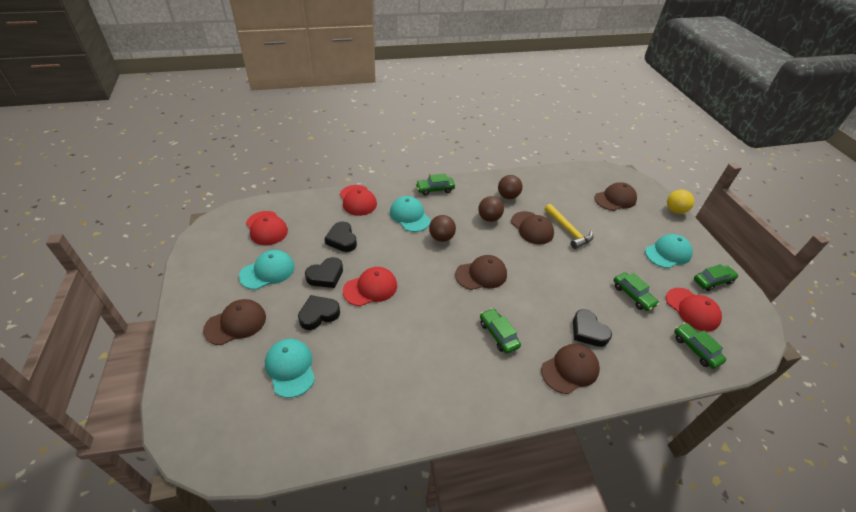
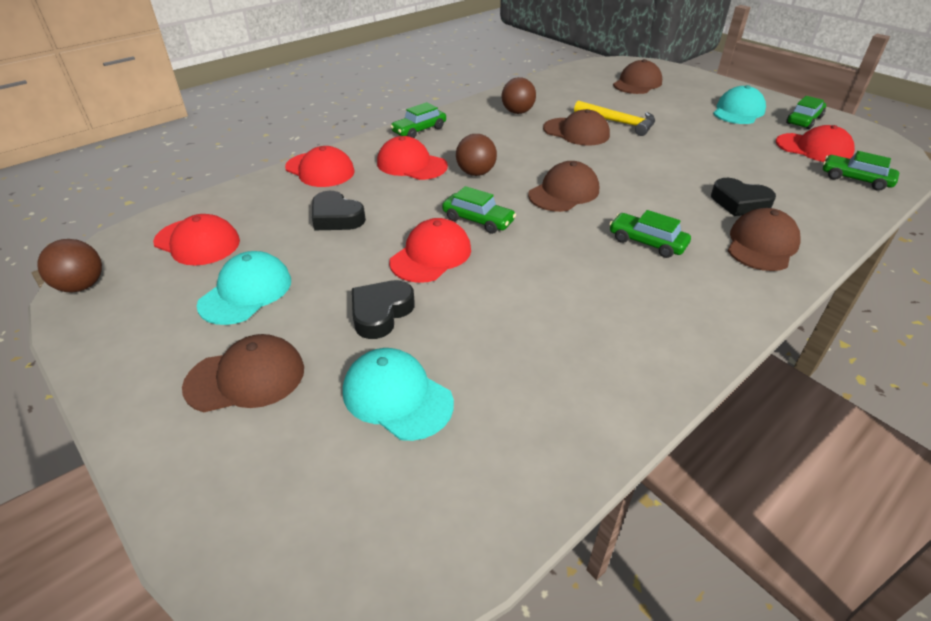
camera: 25 degrees left, 5 degrees down
(236, 323) = (246, 378): brown cap -> brown cap turned 45 degrees clockwise
(326, 276) = (349, 265): black heart -> none
(410, 216) = (411, 164): turquoise cap -> red cap
(489, 218) = (516, 138): brown ball -> brown ball (82, 286)
(633, 295) = (746, 156): green car -> green car (478, 220)
(675, 210) = (705, 77): yellow ball -> none

